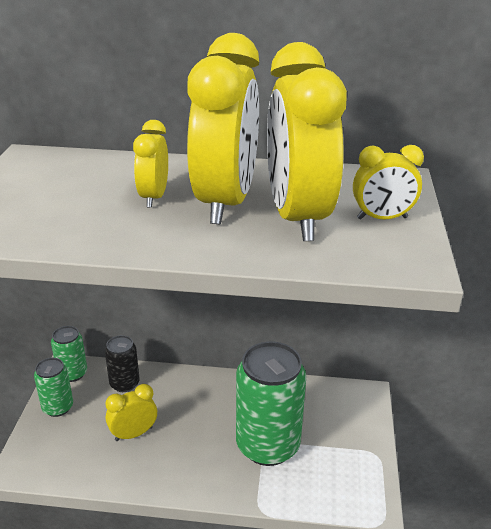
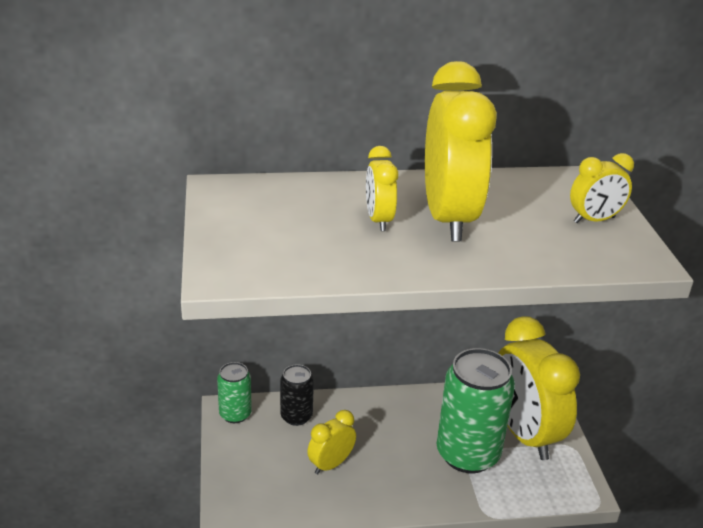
camera: 15 degrees left, 0 degrees up
(58, 407) = (237, 451): green can -> none
(297, 217) = (521, 227): yellow clock -> yellow clock (524, 434)

